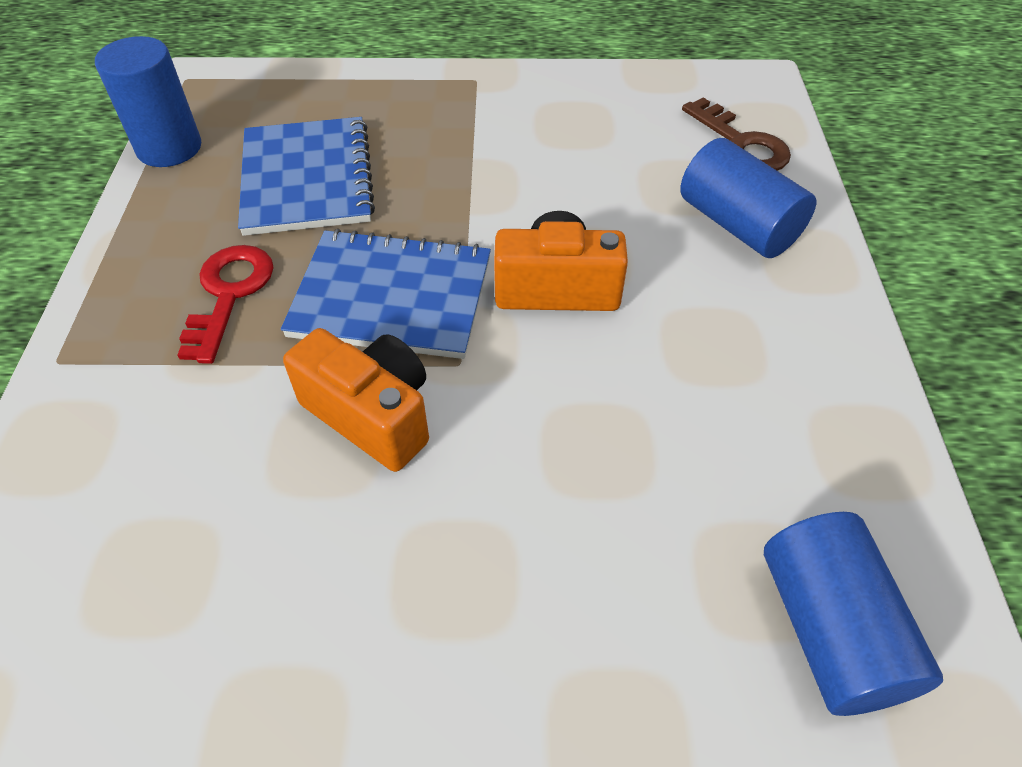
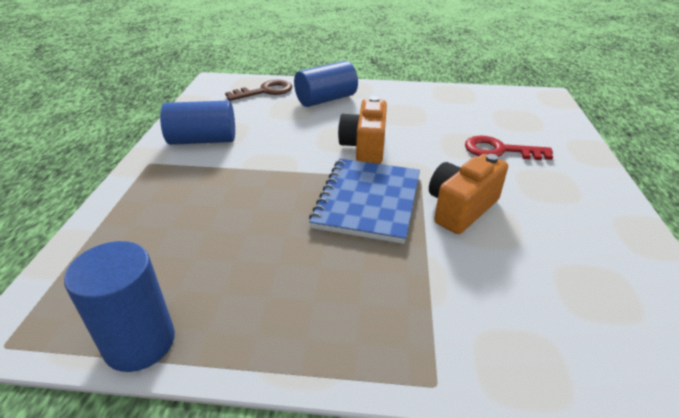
camera: 85 degrees left, 15 degrees down
(229, 294) = (359, 277): red key -> red key (499, 150)
(307, 179) = (232, 242): blue notebook -> none
(829, 630) = (532, 111): blue cylinder -> blue cylinder (203, 140)

